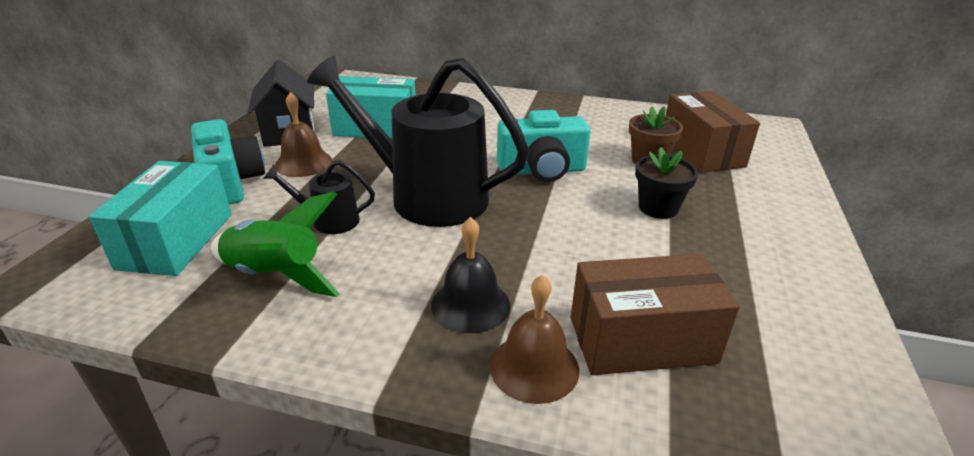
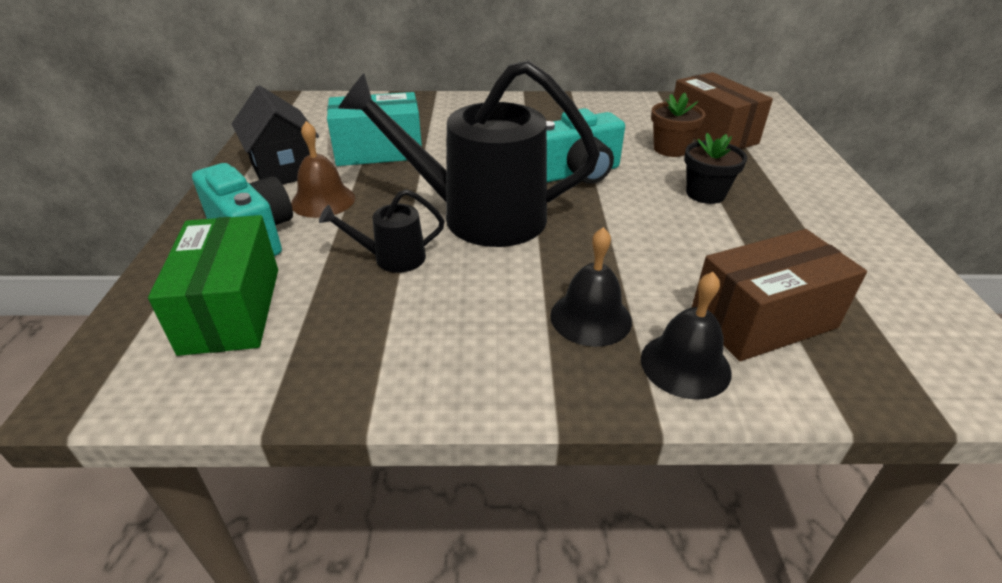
camera: 15 degrees left, 5 degrees up
(176, 241) = (231, 309): turquoise box -> green box
(276, 276) = (372, 327): green rocket -> none
(534, 367) = (685, 365): brown bell -> black bell

